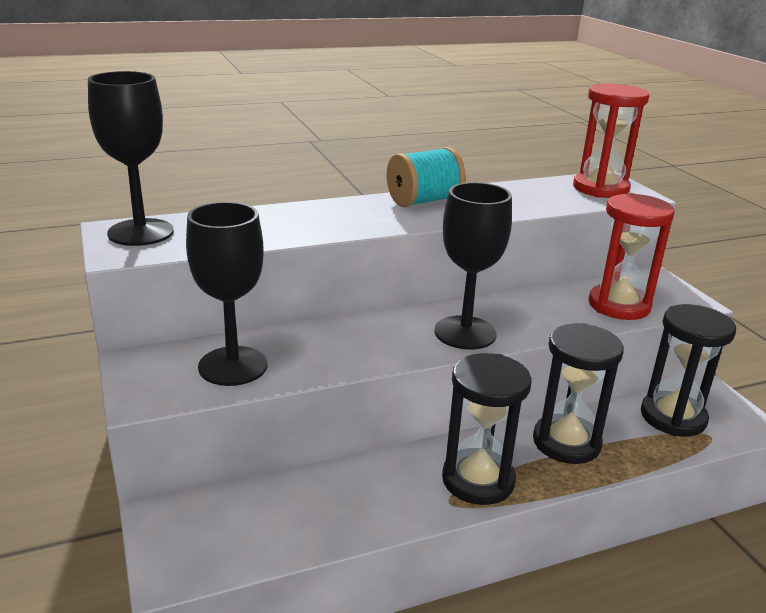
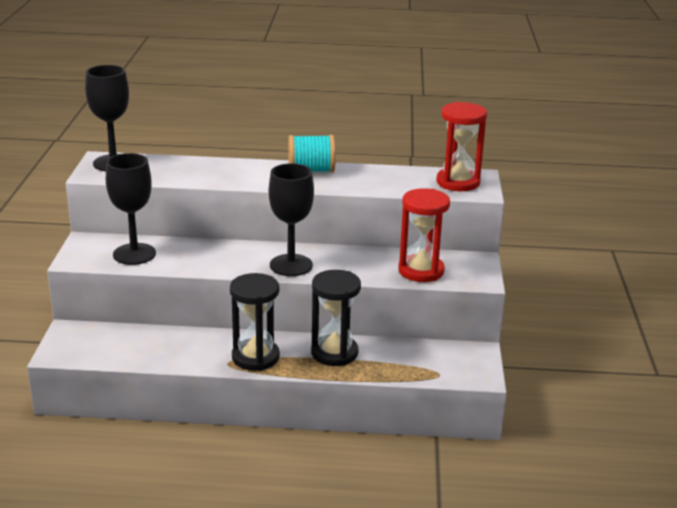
camera: 25 degrees right, 0 degrees up
(673, 417) = (427, 358): black hourglass -> none

